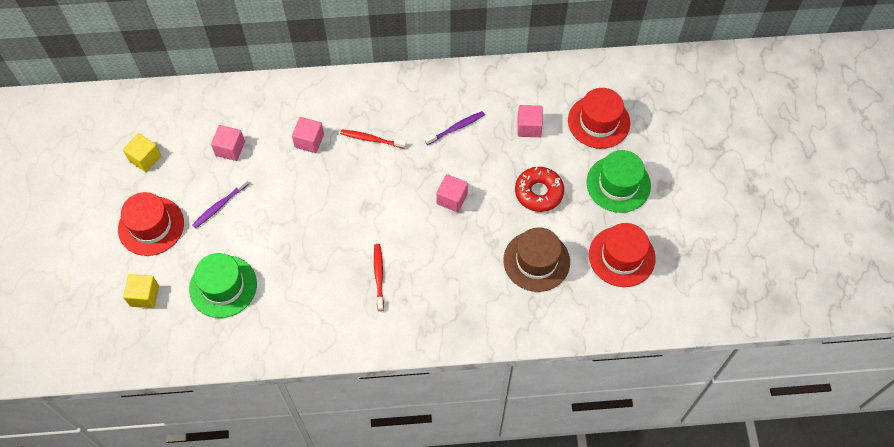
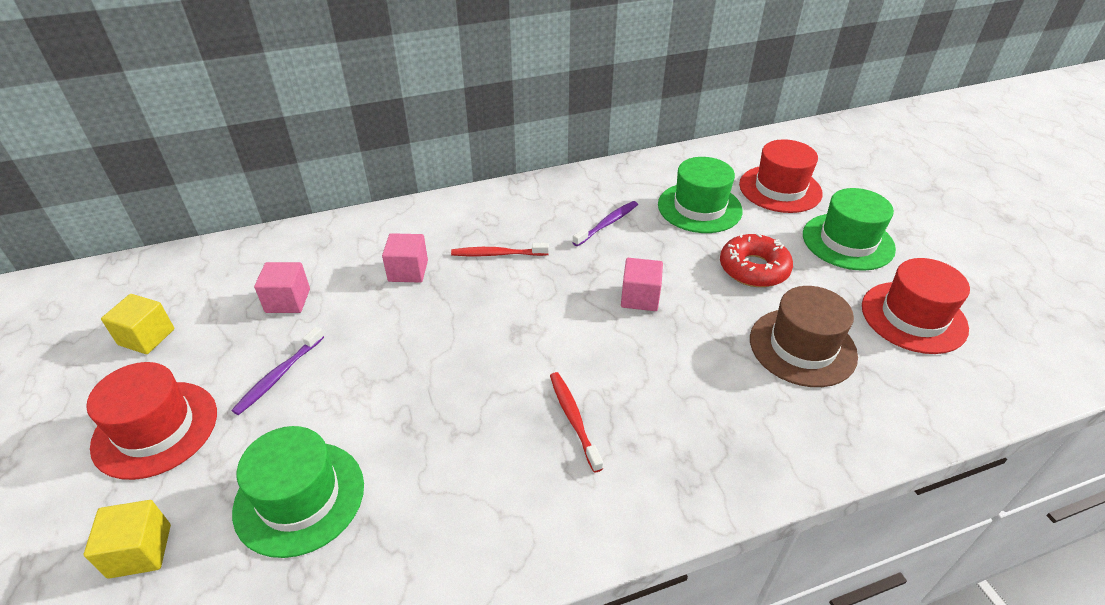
camera: 15 degrees left, 20 degrees down
(529, 127) = (699, 207): pink cube -> green hat

